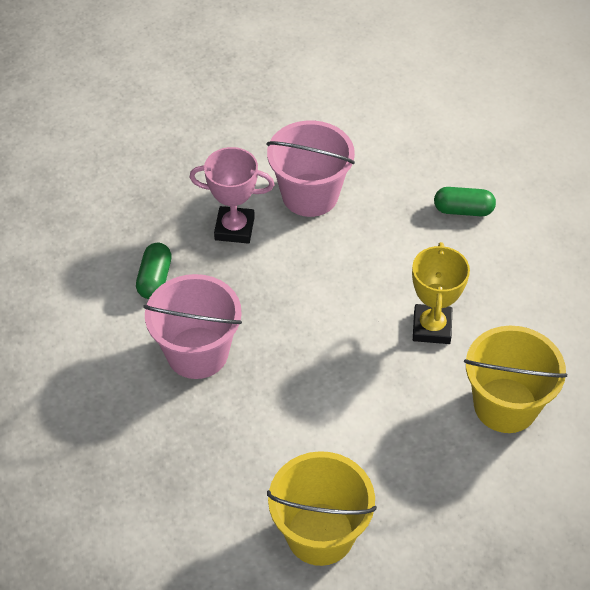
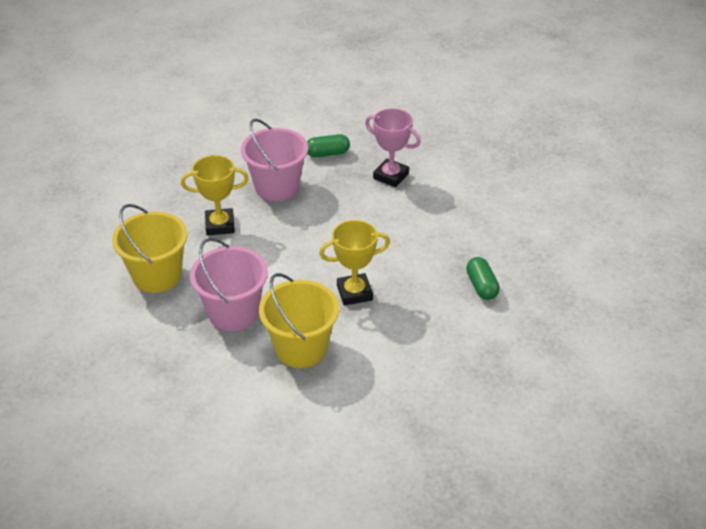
camera: 70 degrees right, 10 degrees down
(234, 228) = (391, 176): pink trophy -> pink trophy turned 45 degrees counterclockwise
(248, 437) = (220, 225): none -> yellow trophy
(310, 195) = (444, 203): pink bucket -> pink bucket (233, 312)

